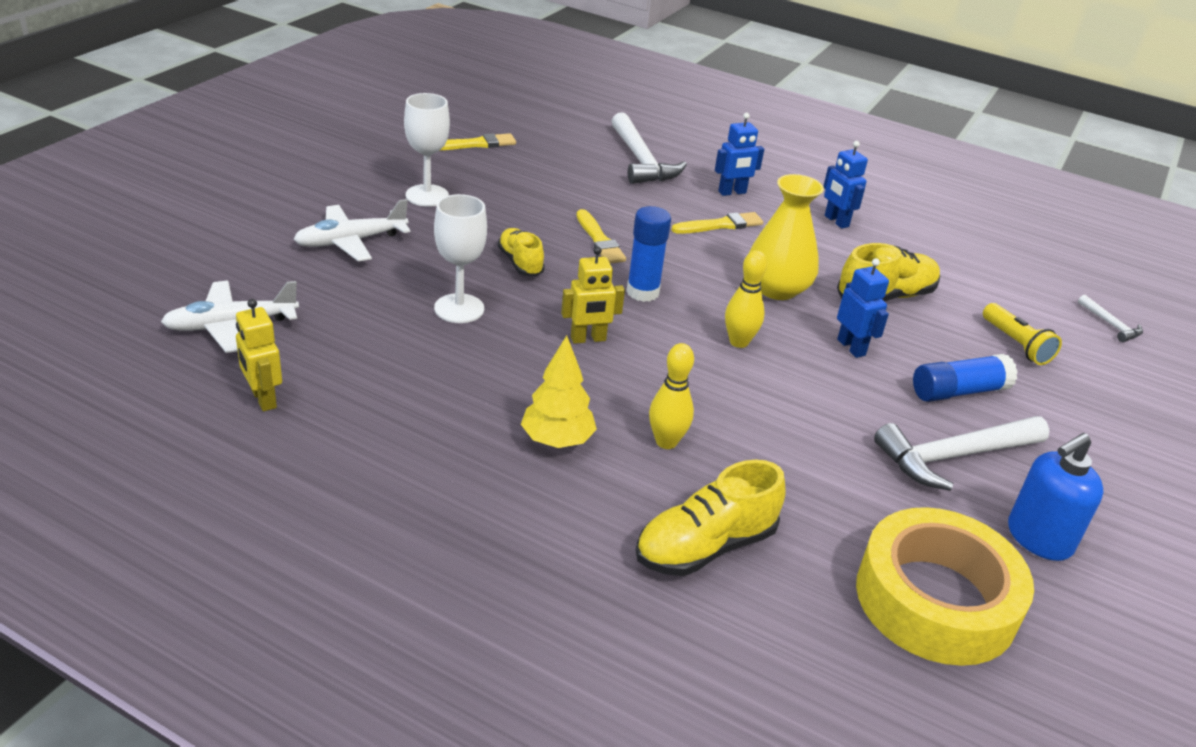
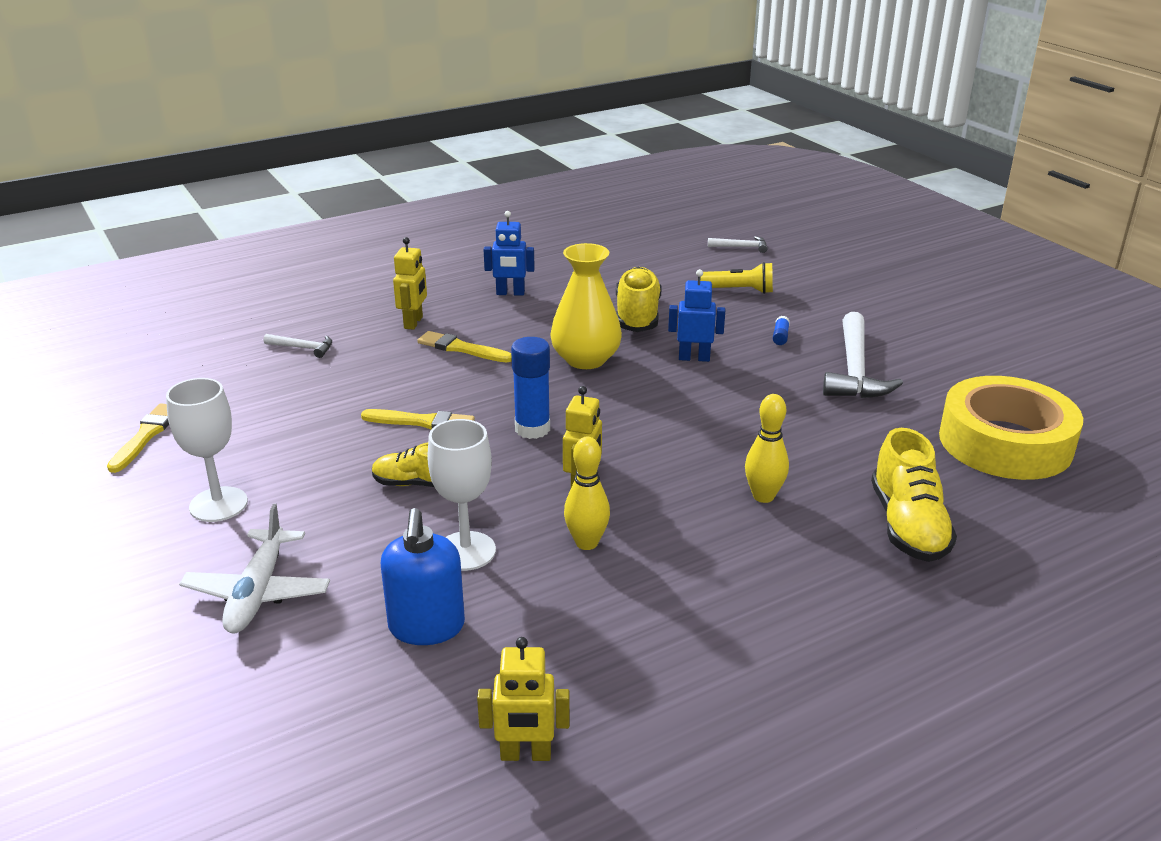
camera: 55 degrees left, 5 degrees down
(230, 326) = (351, 747): white plane -> none
(557, 440) = (726, 558): yellow tree -> none
(641, 160) = (303, 348): white hammer -> white hammer, size x0.48
(720, 225) = (461, 348): yellow brush -> yellow brush turned 75 degrees counterclockwise
(732, 192) = (413, 322): blue robot -> yellow robot
(739, 342) = (648, 407): yellow bowling pin -> yellow bowling pin (586, 543)
(958, 392) = (780, 336): blue glue stick -> blue glue stick, size x0.45
(1038, 538) = (958, 375): blue soap dispenser -> blue soap dispenser (426, 627)

